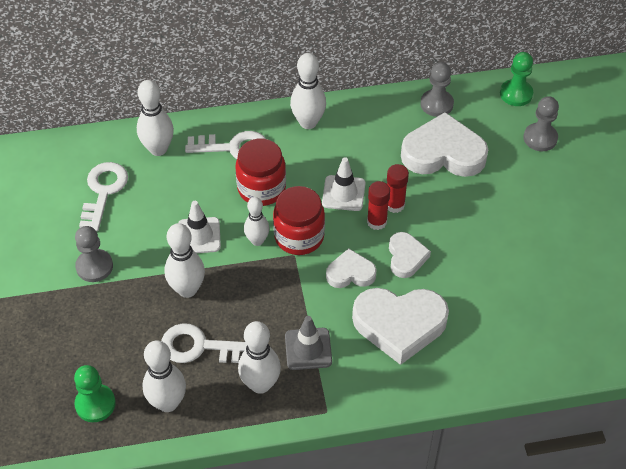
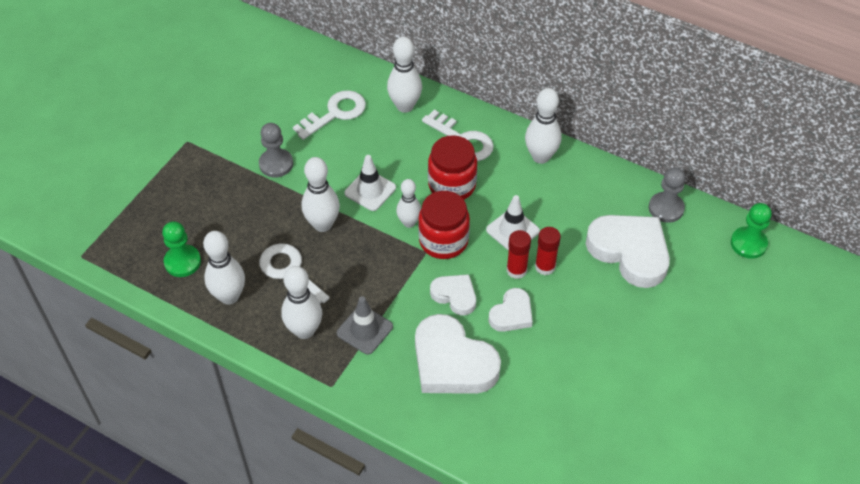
camera: 40 degrees right, 0 degrees up
(540, 138) = (731, 295): grey pawn -> none

